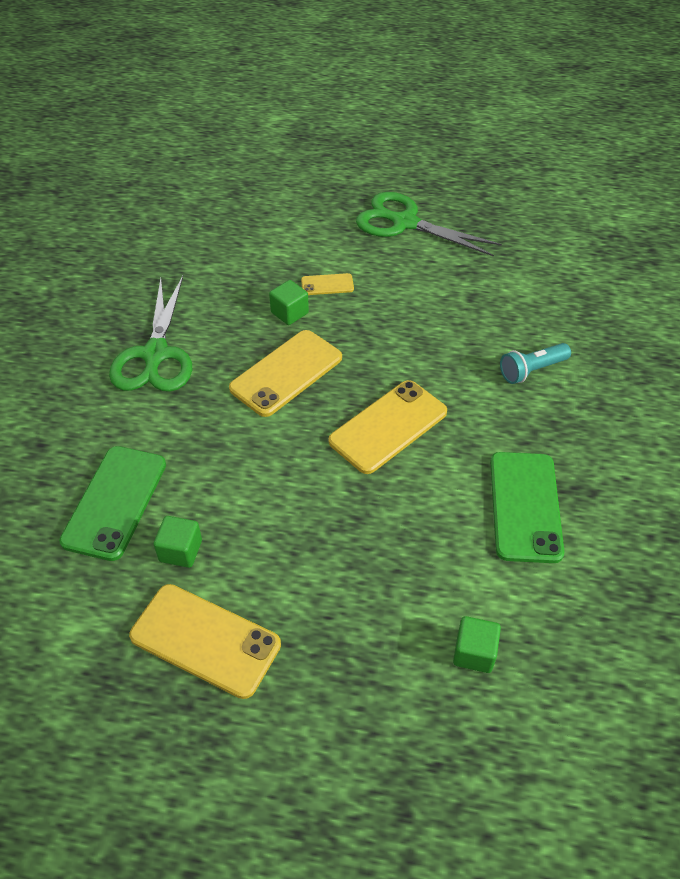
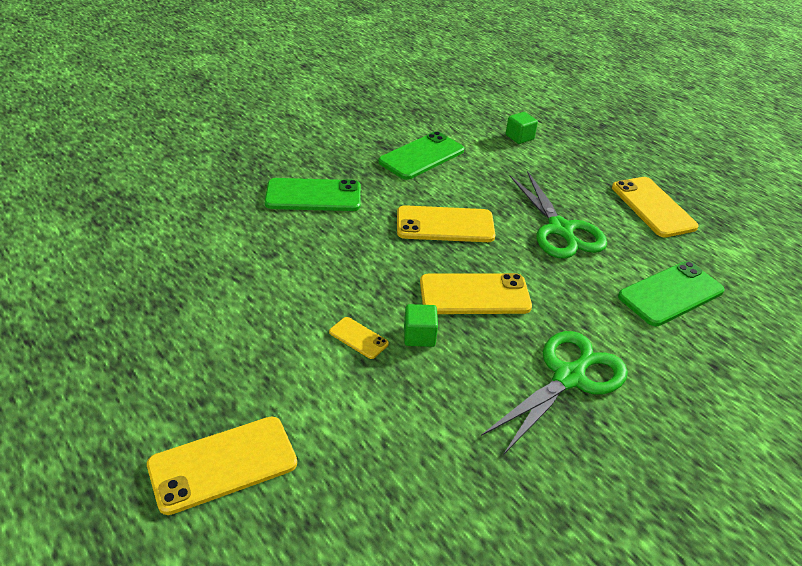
camera: 140 degrees left, 10 degrees down
(180, 551) = (641, 246): green cube -> none
(308, 186) = (223, 464): none -> yellow phone
(404, 222) = (210, 346): green scissors -> green scissors (560, 230)
(532, 370) = (313, 196): turquoise flashlight -> green phone

